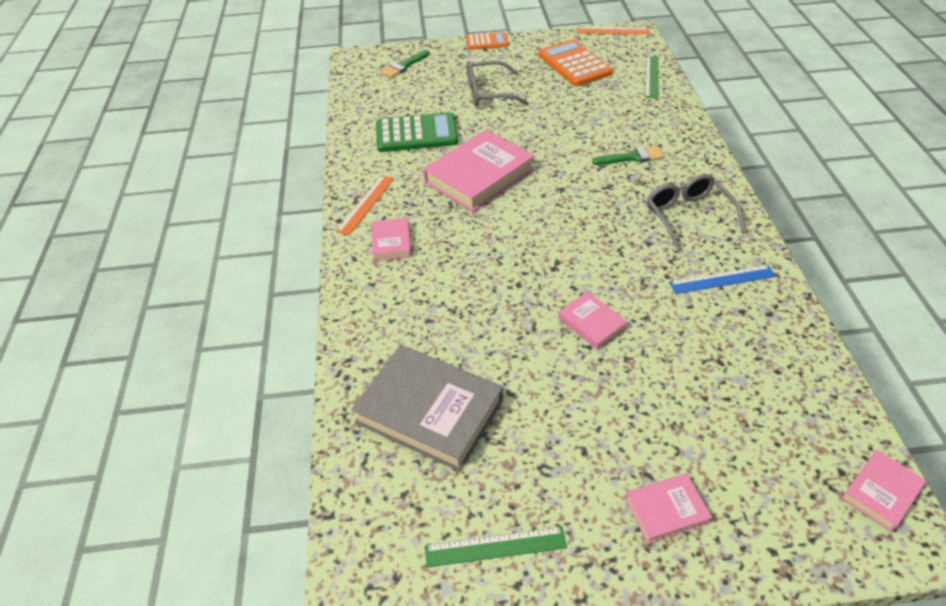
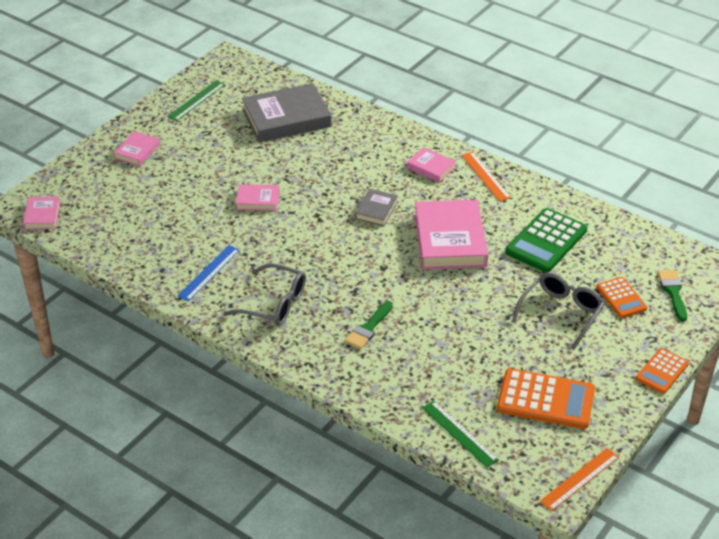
camera: 130 degrees right, 5 degrees down
(438, 80) = (621, 298): none -> orange calculator
(497, 236) = (376, 210): none -> grey book

